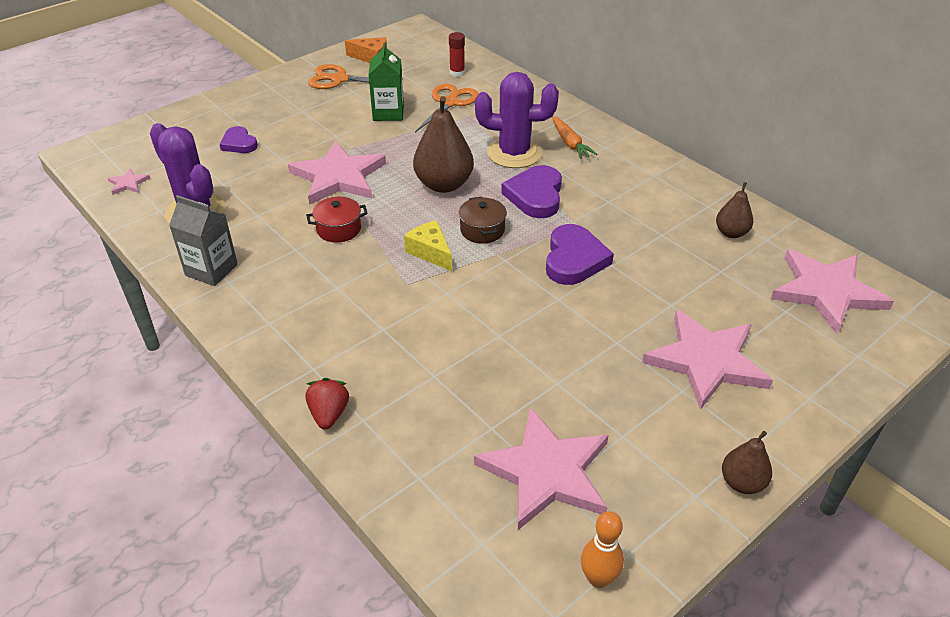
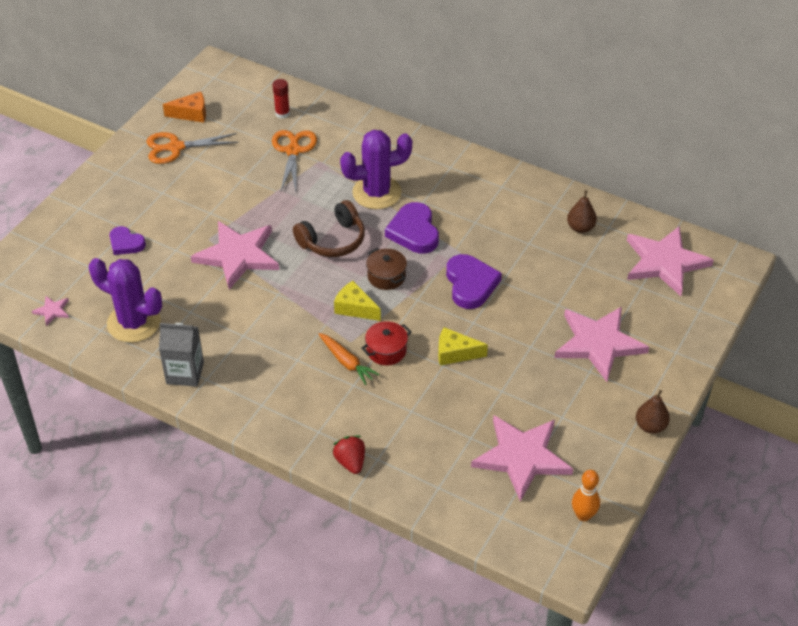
camera: 20 degrees left, 5 degrees up
(339, 229) = (268, 307): red pot -> red pot (386, 350)
(388, 113) = (243, 176): green carton -> none
(444, 184) = (332, 240): brown pear -> brown headphones
(520, 326) = (455, 353): none -> yellow cheese
(570, 143) = (419, 170): orange carrot -> orange carrot (347, 362)

